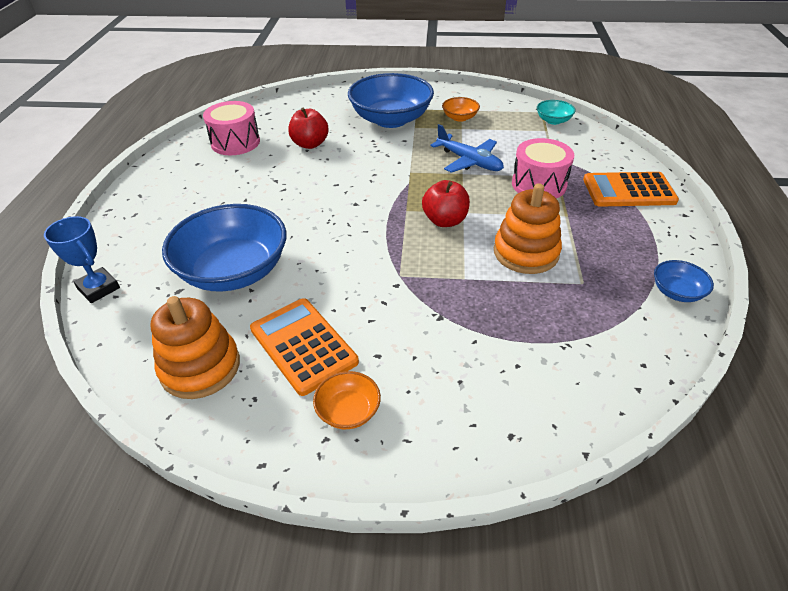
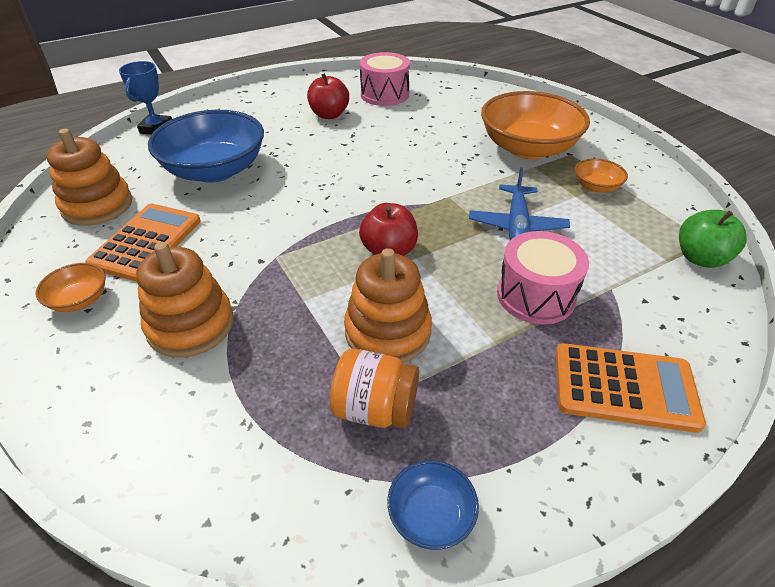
camera: 55 degrees right, 0 degrees up
(310, 144) = (426, 126): red apple -> red apple (329, 115)
(391, 119) = (528, 148): blue bowl -> orange bowl
(443, 346) = (190, 325): none -> orange stacking toy
(553, 121) = (700, 258): turquoise bowl -> green apple
(588, 283) = (375, 408): none -> orange jar
(628, 190) = (624, 387): orange calculator -> orange calculator turned 135 degrees clockwise

